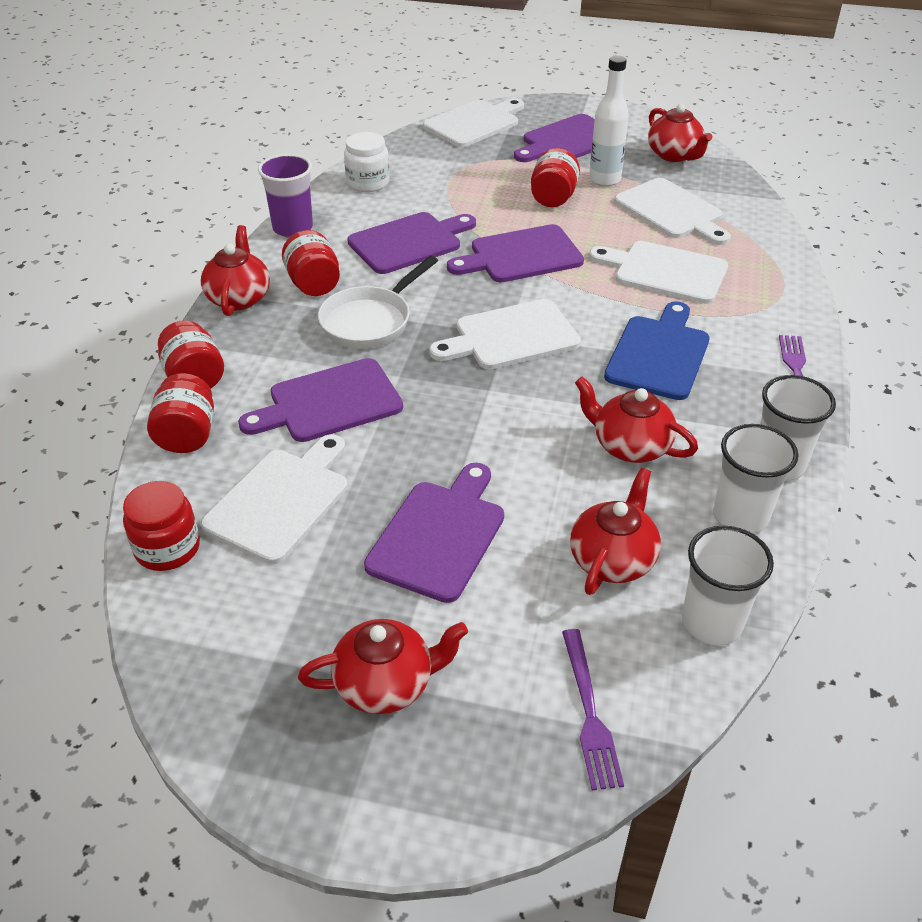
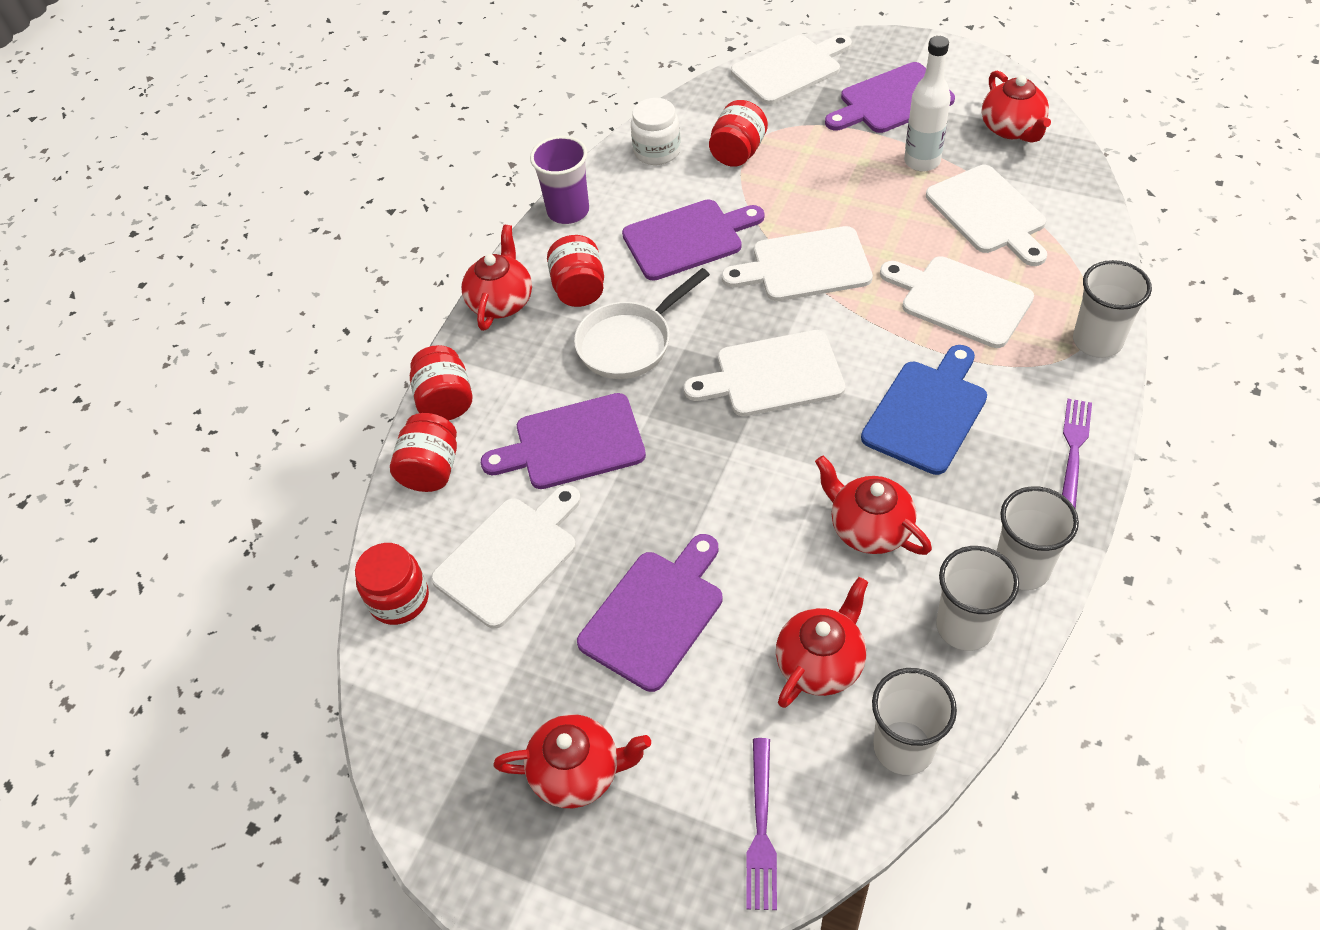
camera: 15 degrees right, 10 degrees up
(521, 256) = (805, 266): purple cutting board -> white cutting board
(553, 198) = (857, 185): red jar -> red jar (738, 152)
(791, 293) = (1097, 341): none -> white cup

